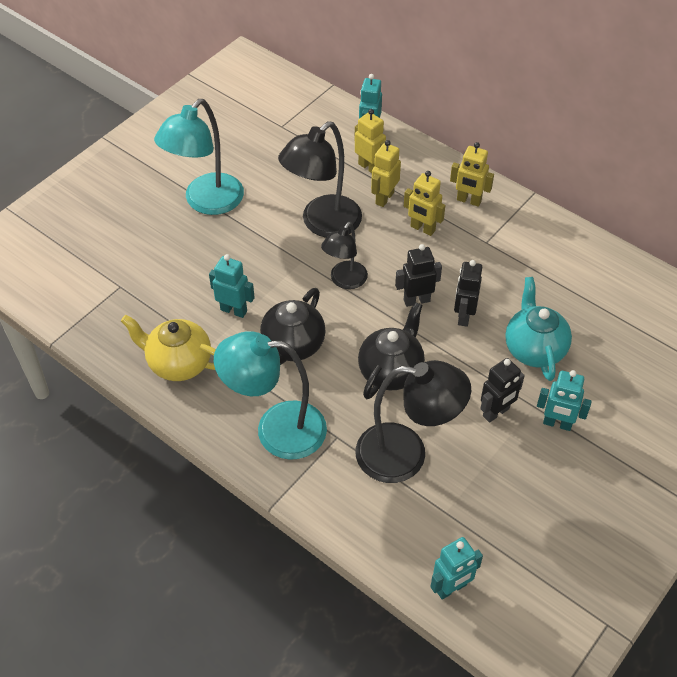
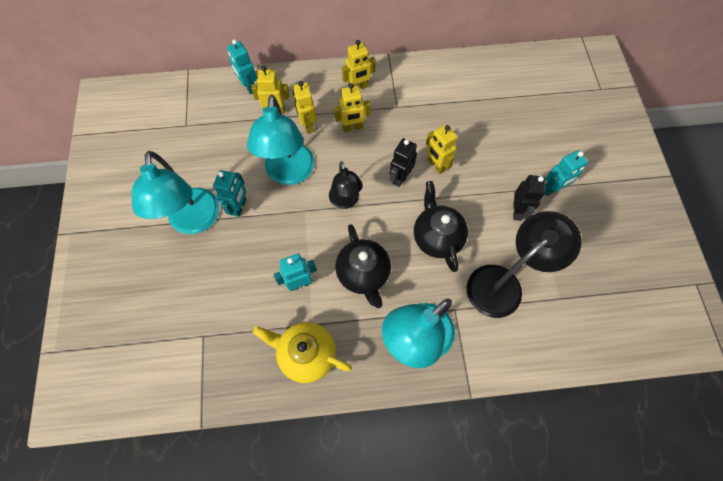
camera: 45 degrees left, 15 degrees up
(178, 363) = (306, 354): yellow teapot -> yellow teapot turned 45 degrees clockwise
(322, 224) = (289, 173): black lamp -> turquoise lamp
(451, 588) = (612, 342): turquoise robot -> turquoise robot (239, 207)
(463, 316) = (436, 165): black robot -> yellow robot
(534, 349) = (493, 153): turquoise teapot -> none

